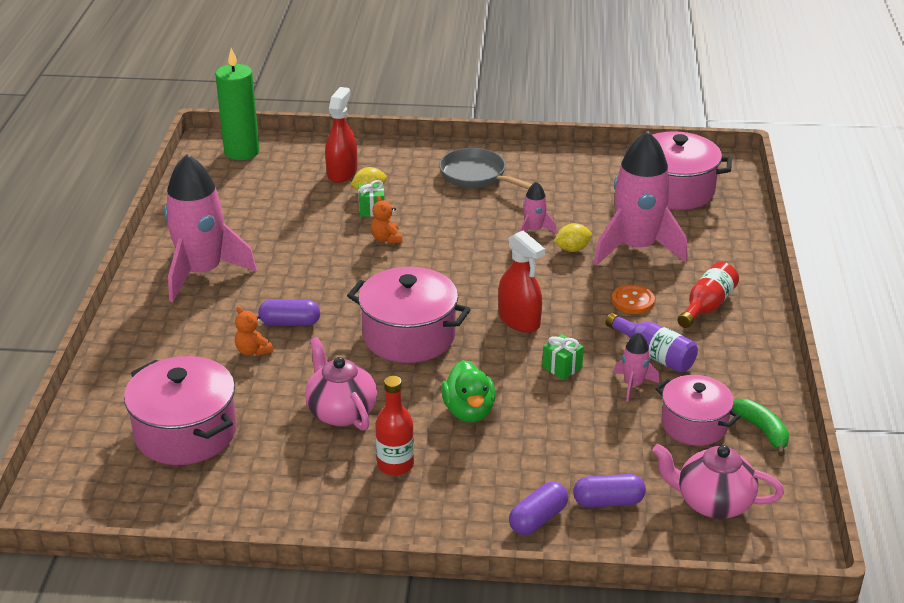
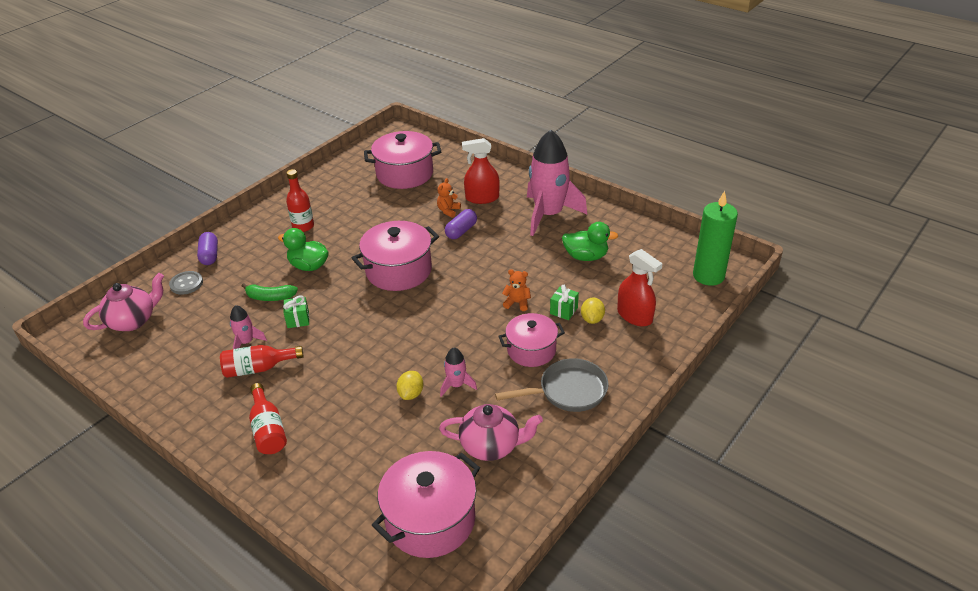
camera: 125 degrees right, 5 degrees up
(253, 351) = (448, 211): orange teddy bear -> orange teddy bear turned 60 degrees counterclockwise
(268, 224) = (586, 256): none -> green duck
(341, 412) = (363, 223): pink teapot -> pink teapot (491, 446)
(519, 320) = (362, 324): red spray bottle -> red spray bottle (482, 198)
(608, 501) = (186, 284): purple capsule -> grey button
(633, 301) = (319, 391): orange button -> none
(636, 248) = (374, 434): pink rocket -> none
(654, 354) = (258, 368): purple bottle -> red bottle
(694, 425) = (186, 349): pink pot -> pink pot (531, 350)
(762, 431) = (143, 376): green banana -> green banana (270, 297)

